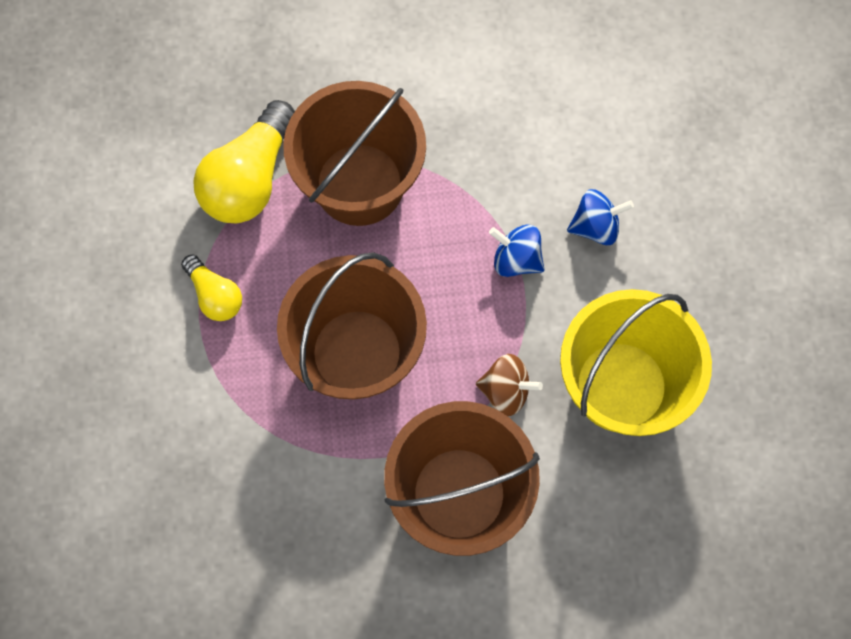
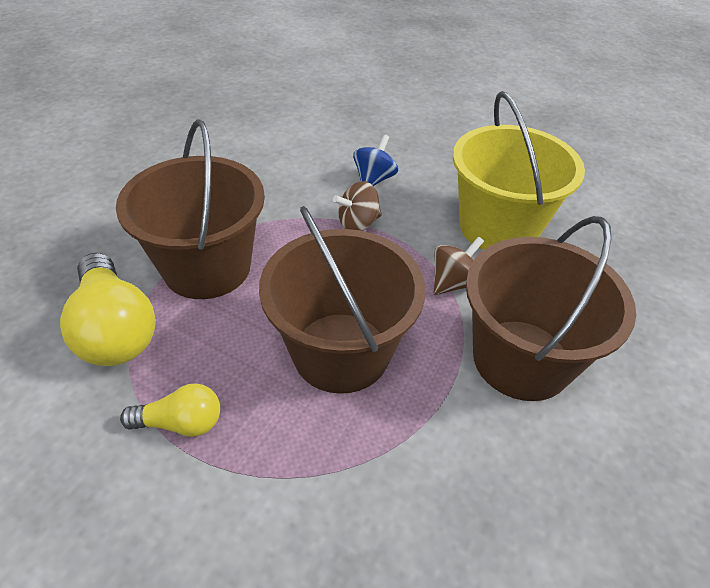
camera: 55 degrees left, 25 degrees down
(516, 259) = (358, 223): blue spinning top -> brown spinning top

